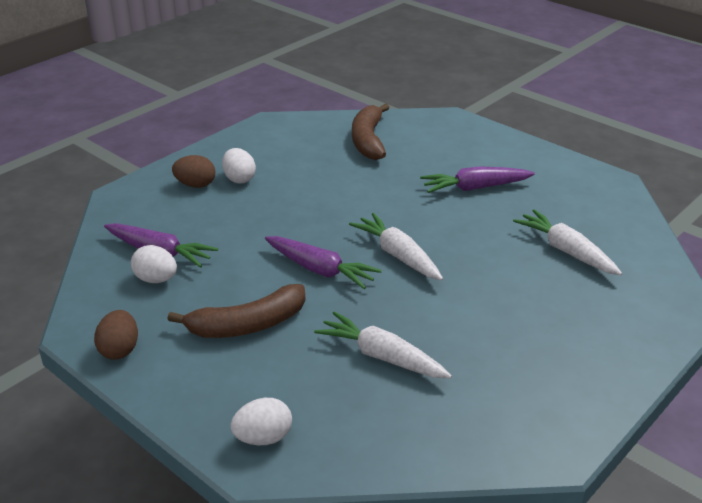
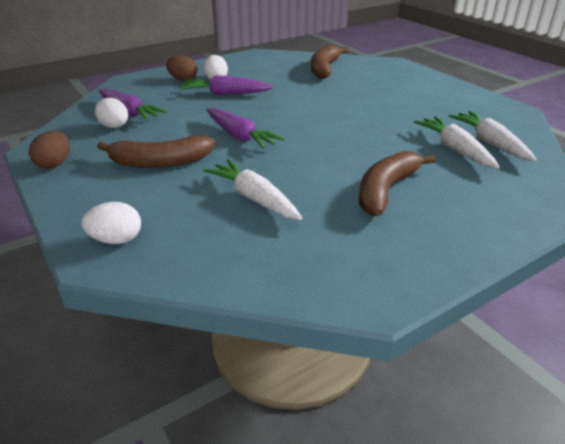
camera: 15 degrees right, 0 degrees up
(398, 255) = (307, 135): white carrot -> white carrot (490, 143)
(475, 188) = (394, 102): purple carrot -> purple carrot (225, 94)
(515, 320) = (386, 190): none -> brown banana

